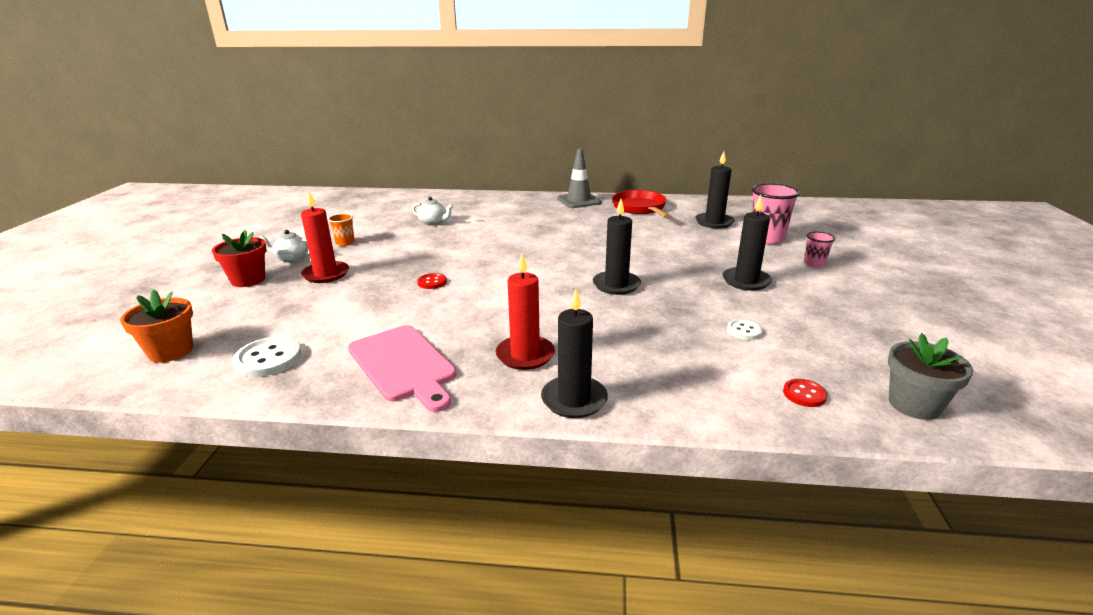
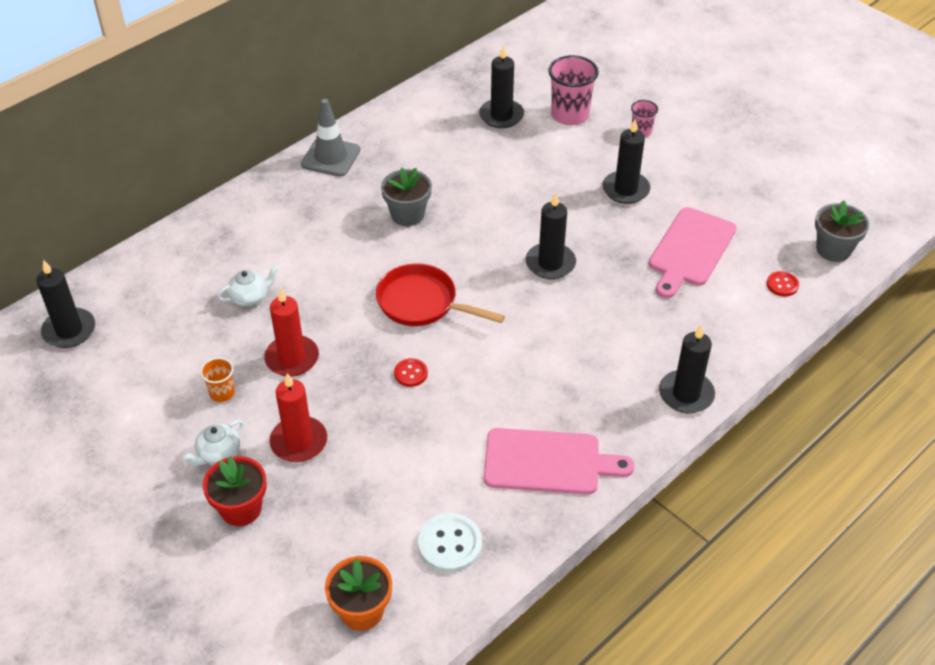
camera: 50 degrees left, 20 degrees up
(350, 200) = (69, 330): none -> black candle
(525, 355) = (604, 385): red candle -> red candle (292, 358)
(573, 231) = (407, 214): none -> grey flower pot
(640, 208) = (408, 133): red pan -> red pan (422, 303)
(744, 331) = (690, 250): white button -> pink cutting board

